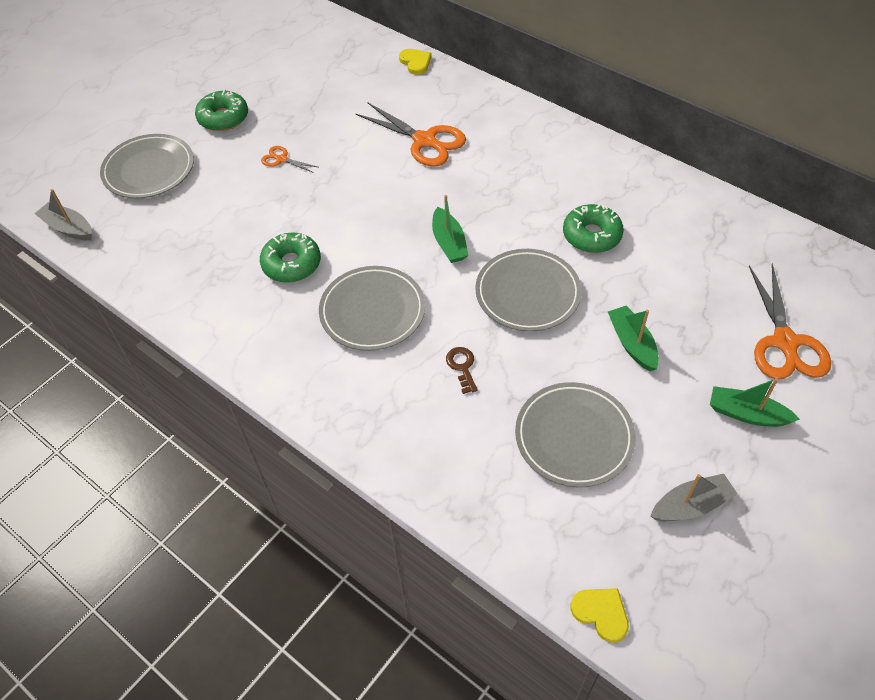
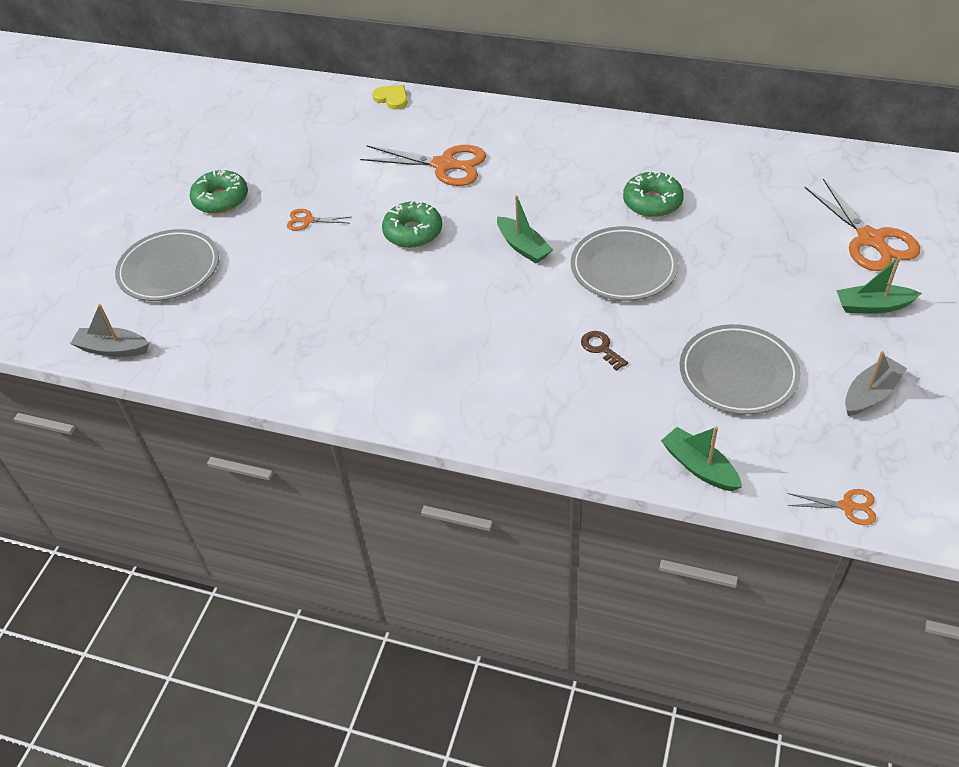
camera: 20 degrees left, 5 degrees down
(291, 264) = (378, 311): green donut -> green donut (413, 232)
(372, 311) = (485, 328): grey plate -> none
(601, 613) = (847, 506): yellow heart -> orange scissors
(632, 343) = (742, 281): green boat -> green boat (699, 467)

